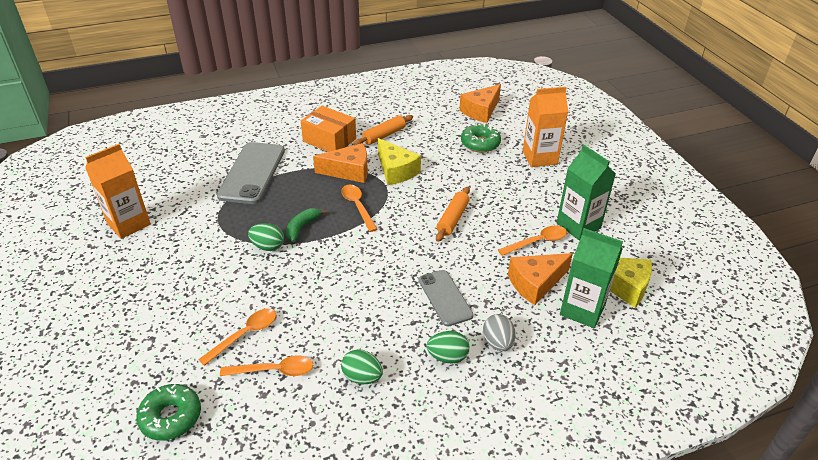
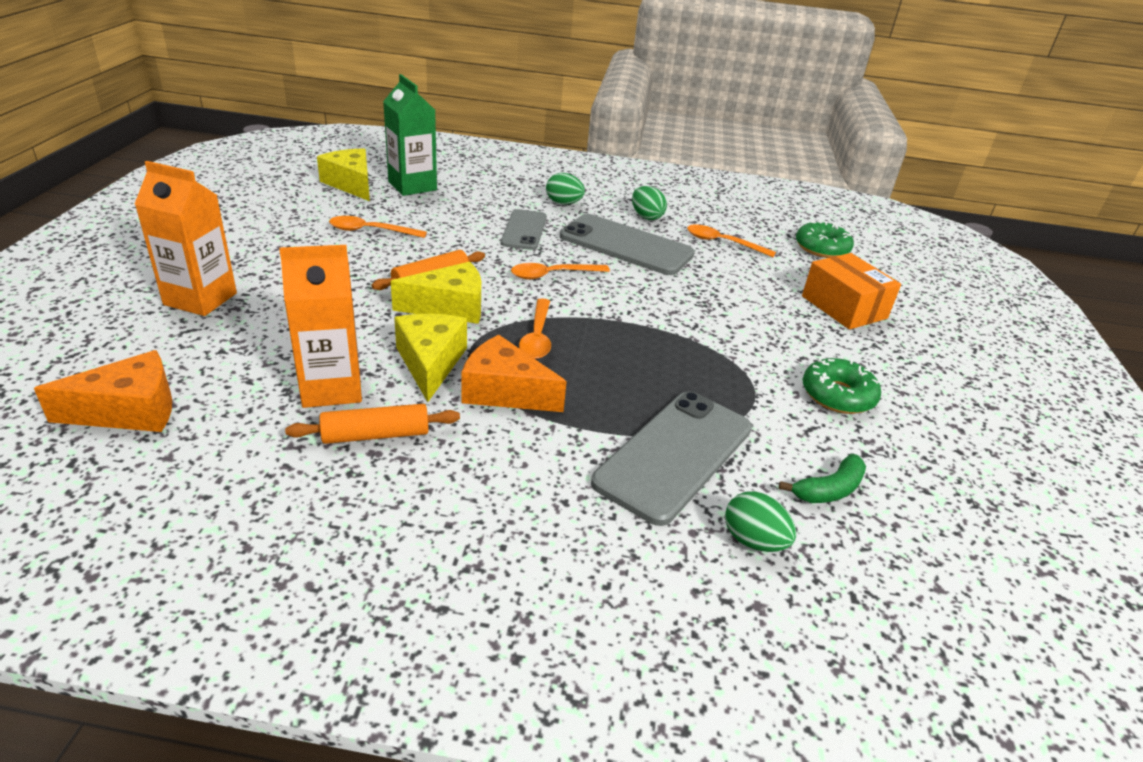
camera: 155 degrees left, 5 degrees down
(128, 224) = (904, 441): orange carton -> orange carton (331, 388)
(245, 334) = (744, 271): orange spoon -> orange spoon (552, 275)
(268, 246) = (691, 335): green egg -> green egg (753, 541)
(302, 228) = (633, 340): green banana -> green banana (829, 489)
(329, 140) = (486, 469): orange box -> orange box (844, 307)
(356, 320) = (626, 245): none -> grey phone
(421, 205) = (449, 307): none -> yellow cheese
(480, 143) = (242, 352): green donut -> green donut (837, 395)
(498, 342) = (512, 196): grey egg -> none
(535, 283) = (425, 210): orange cheese -> none
(578, 226) = (303, 226): green carton -> none

